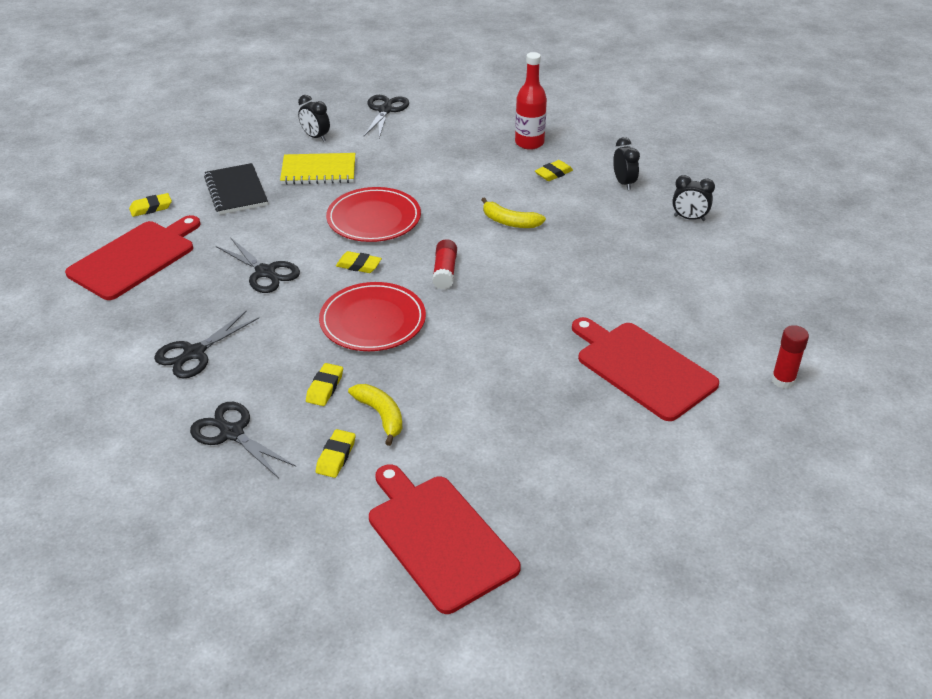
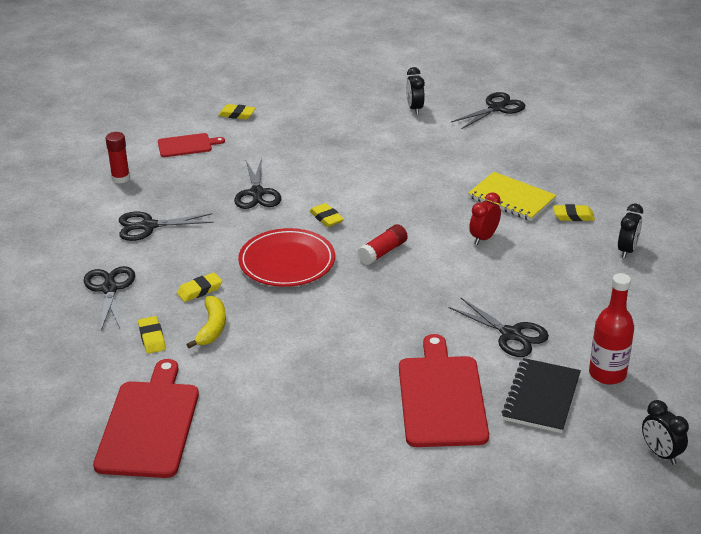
camera: 40 degrees right, 5 degrees down
(135, 258) = (187, 145): red cutting board -> red cutting board, size x0.54
(236, 191) = (307, 126): black notebook -> black notebook (541, 397)
(318, 171) = (384, 135): yellow notebook -> yellow notebook (511, 198)
(336, 456) = (152, 338): yellow eraser -> yellow eraser turned 75 degrees counterclockwise
(374, 219) = (380, 189): red plate -> none
(510, 222) = (484, 238): yellow banana -> red clock
(529, 143) = (586, 182): red bottle -> red bottle (607, 374)
(627, 289) = (511, 334): none -> black scissors
(689, 218) = (648, 305): black clock -> black clock (660, 453)
(783, 380) = (547, 469): red glue stick -> red glue stick (120, 178)

